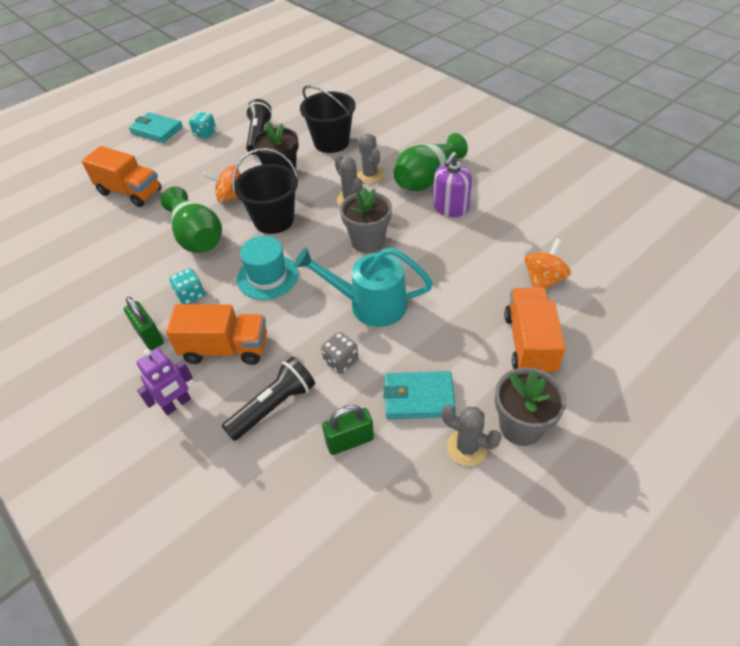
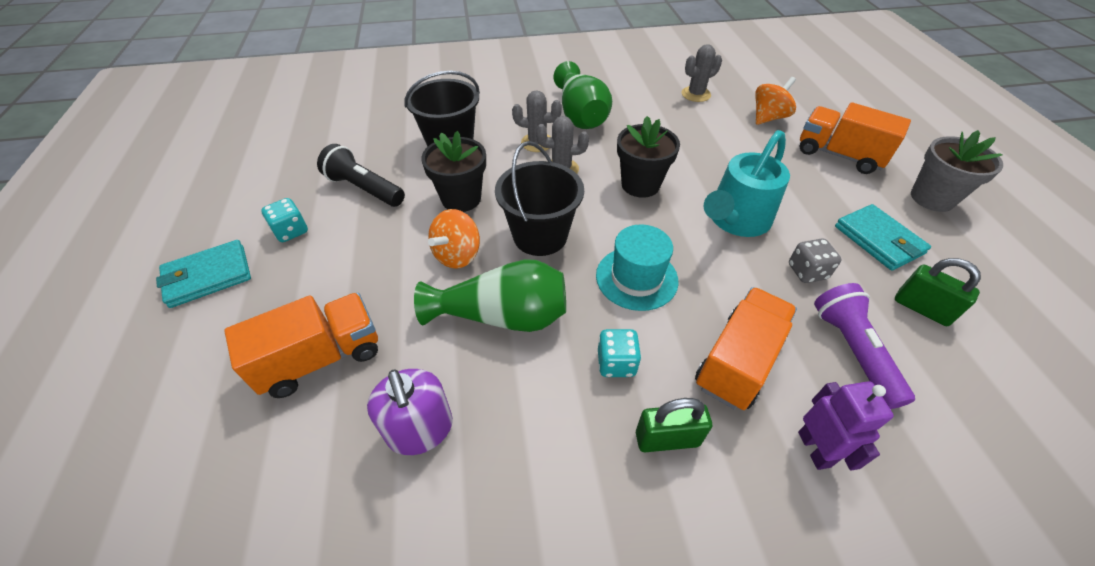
camera: 60 degrees left, 0 degrees up
(273, 406) = (852, 351): black flashlight -> purple flashlight
(350, 441) = (921, 308): green padlock -> green padlock turned 60 degrees counterclockwise
(368, 241) = (640, 185): grey flower pot -> black flower pot
(418, 397) = (878, 240): turquoise wallet -> turquoise wallet turned 60 degrees counterclockwise
(450, 208) = (636, 120): purple soap dispenser -> purple soap dispenser (420, 429)
(467, 447) = (948, 236): grey cactus -> grey cactus (696, 94)
(543, 280) = (768, 117): orange spinning top -> orange spinning top turned 75 degrees clockwise

